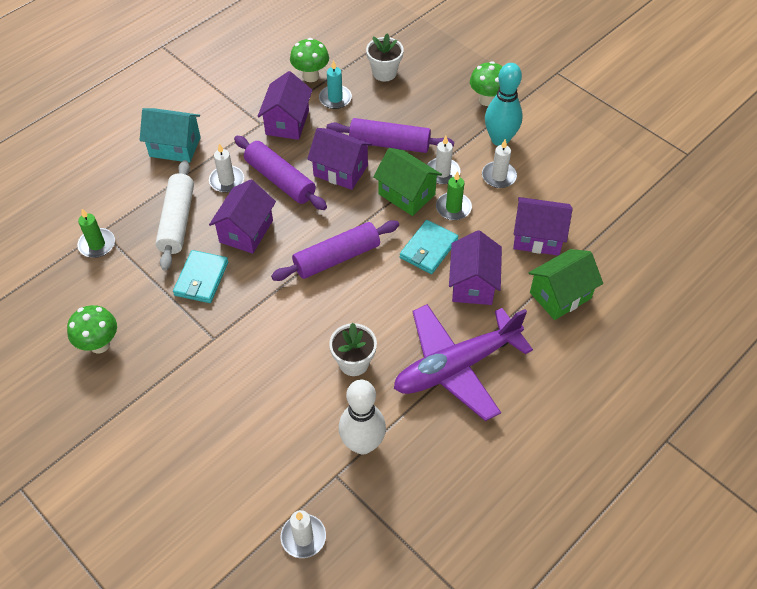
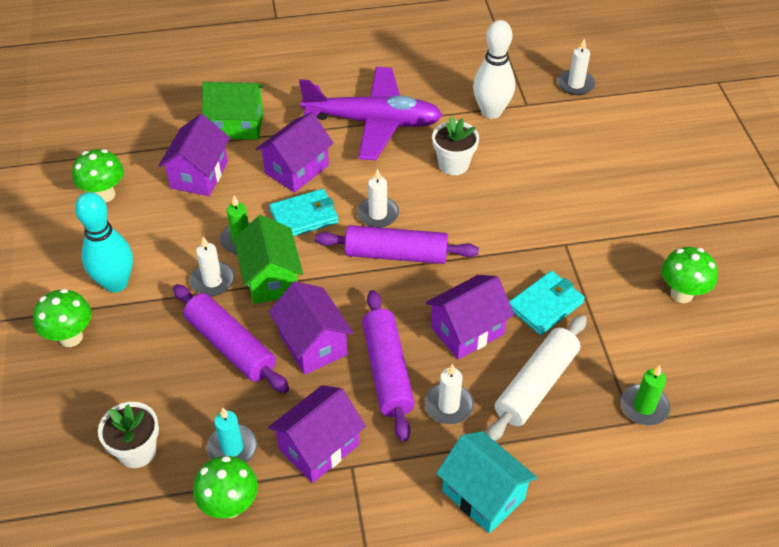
camera: 145 degrees left, 5 degrees down
(499, 176) = (164, 246): white candle -> white candle (378, 214)
(537, 237) = (199, 175): purple house -> purple house turned 60 degrees clockwise
(581, 186) = (104, 195): none -> green mushroom

